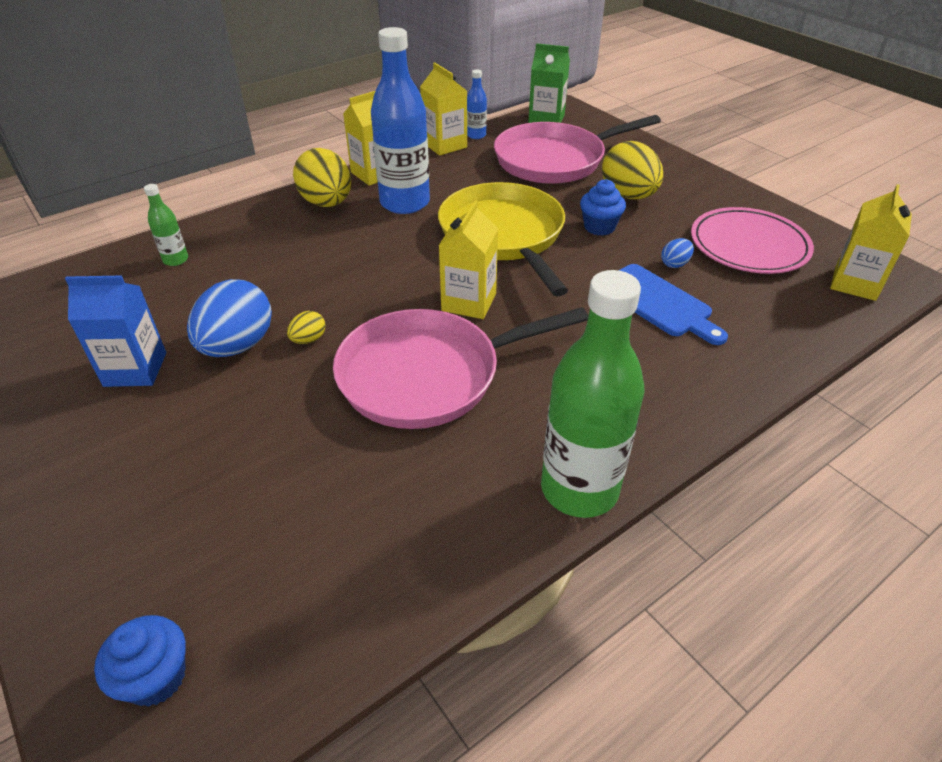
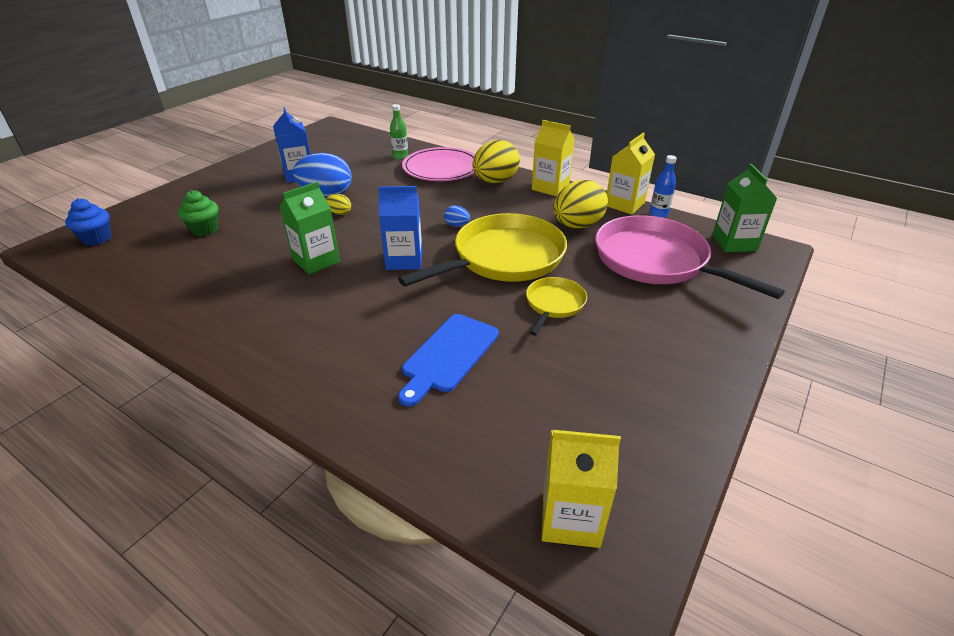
camera: 70 degrees right, 5 degrees down
(247, 497) = (205, 230): none -> green cupcake
(405, 203) = (519, 208): blue bottle -> none
(428, 375) = (316, 261): pink pan -> green carton
(469, 302) = (404, 260): yellow carton -> blue carton
(579, 489) = (211, 343): green bottle -> none
(599, 227) = (554, 304): blue cupcake -> yellow pan
(628, 196) = (628, 314): yellow egg -> yellow egg (577, 225)
(675, 264) = (520, 359): blue egg -> blue egg (457, 225)
(749, 245) = (594, 412): pink plate -> pink plate (441, 168)

